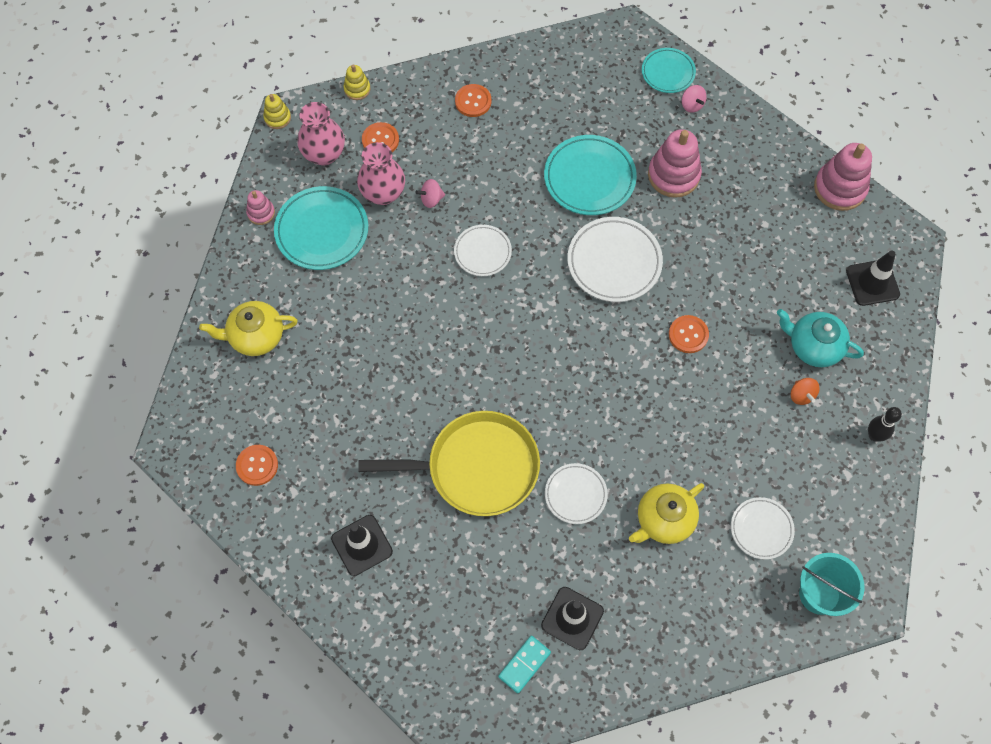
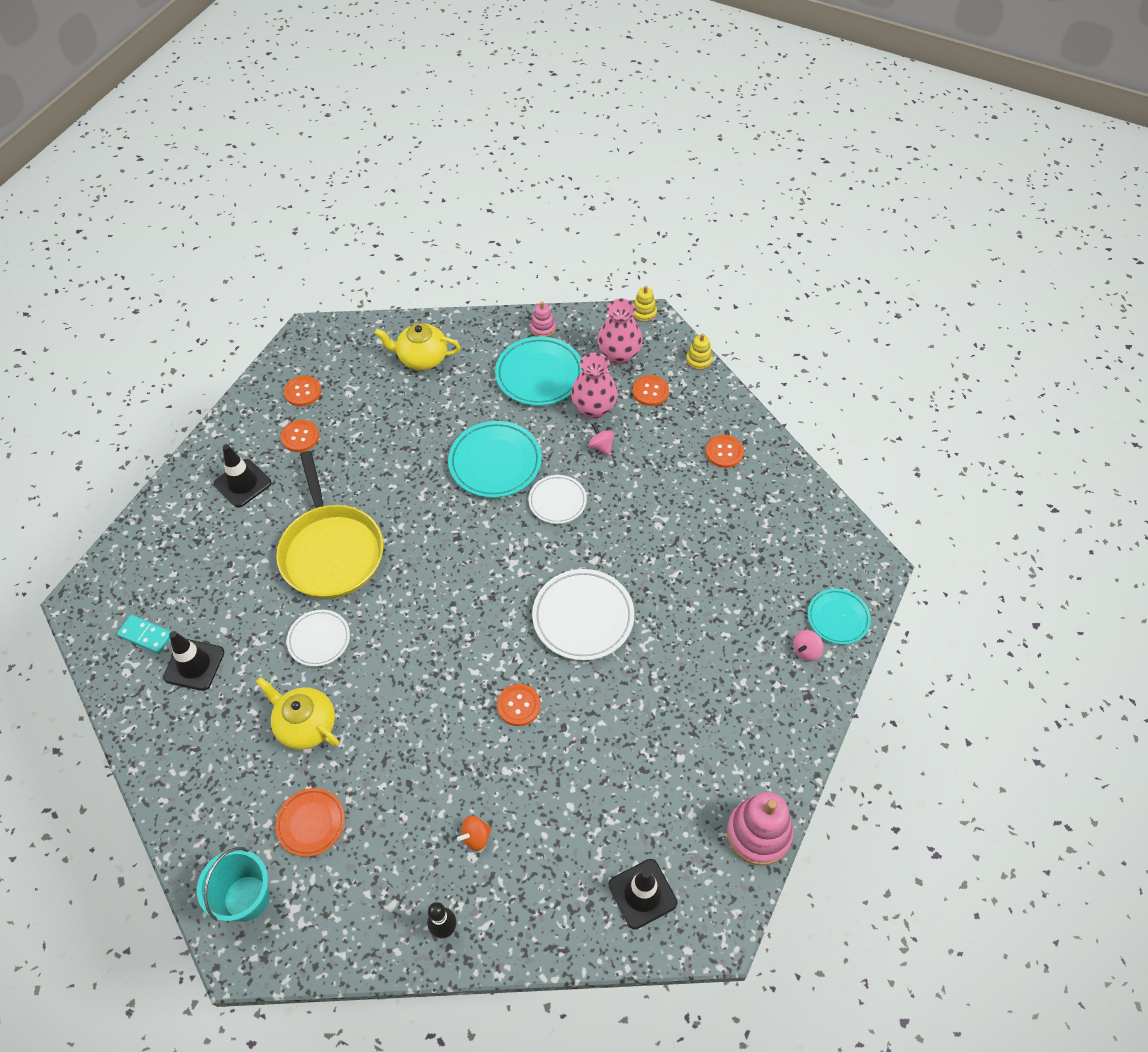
camera: 75 degrees right, 10 degrees down
(256, 336) = (422, 358): yellow teapot -> yellow teapot turned 60 degrees counterclockwise
(319, 477) = (300, 437): none -> orange button
(589, 178) = (674, 573): turquoise plate -> turquoise plate (495, 462)
(673, 175) = (708, 651): pink stacking toy -> none
(761, 529) = (311, 823): white plate -> orange plate
(813, 346) = (540, 839): turquoise teapot -> none

